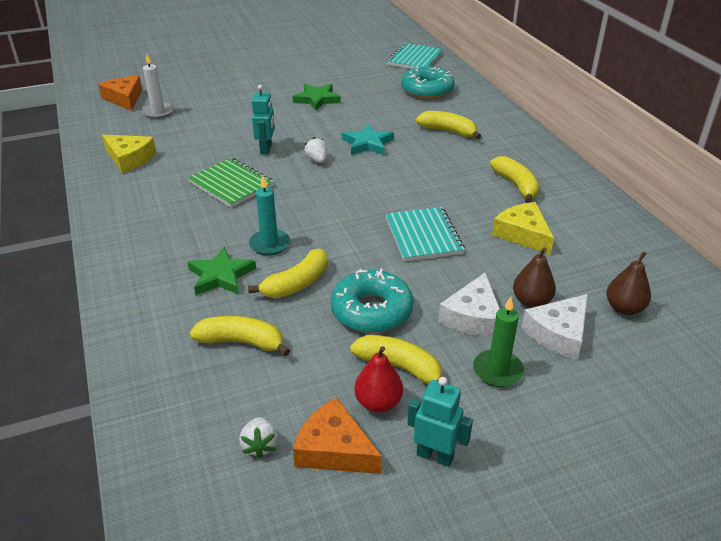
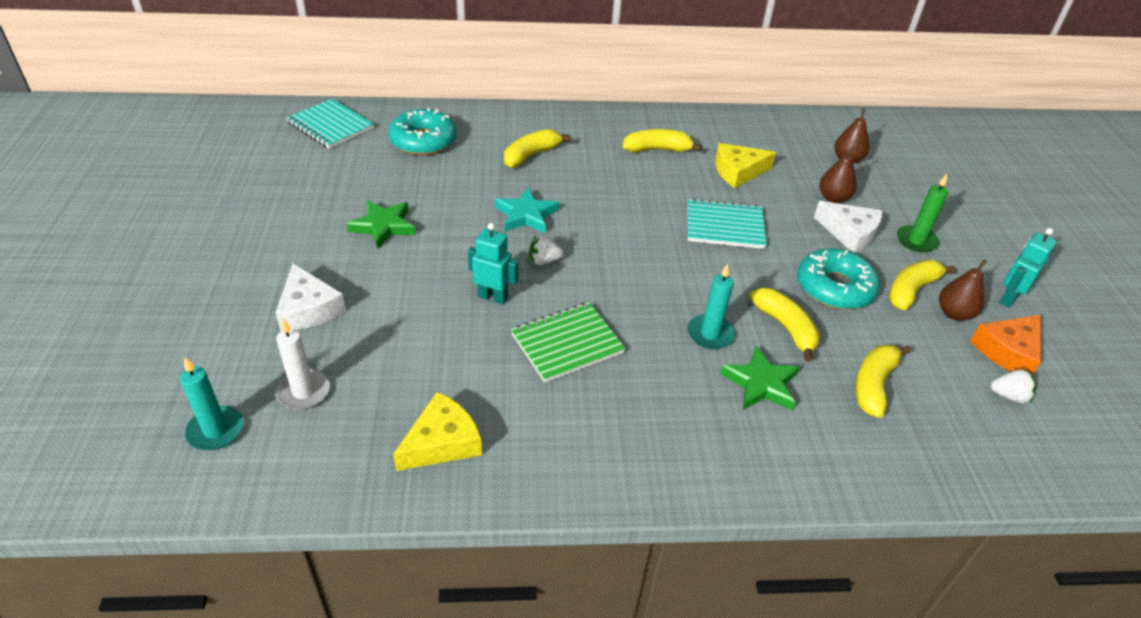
camera: 75 degrees left, 5 degrees up
(124, 99) = (215, 430): orange cheese -> turquoise candle
(378, 403) = (954, 313): red pear -> brown pear
(558, 333) = (874, 198): white cheese -> white cheese (309, 308)

